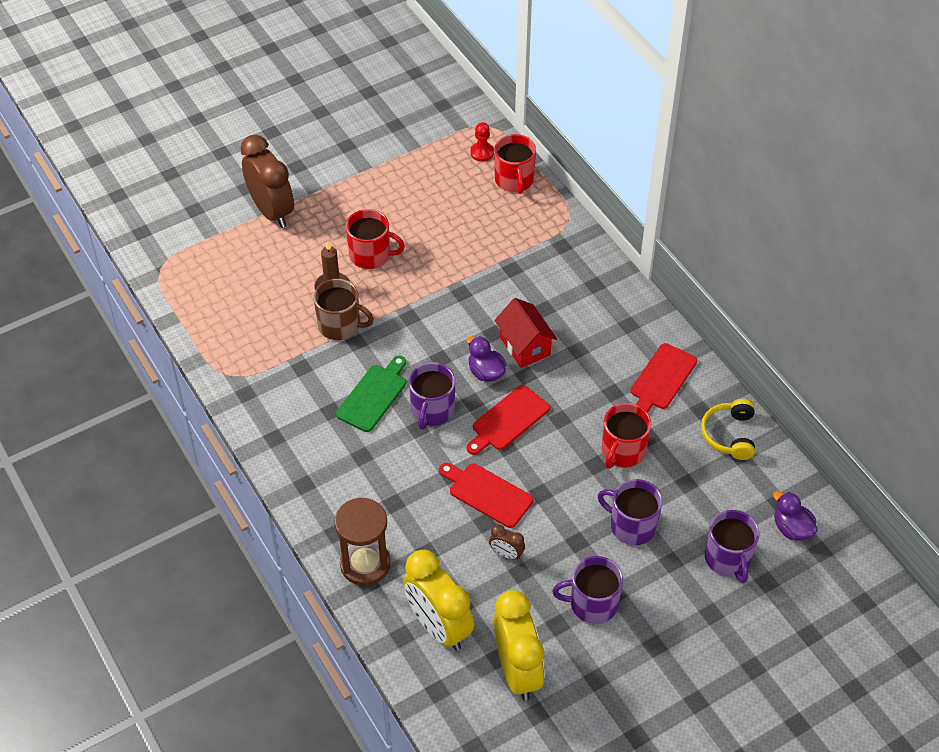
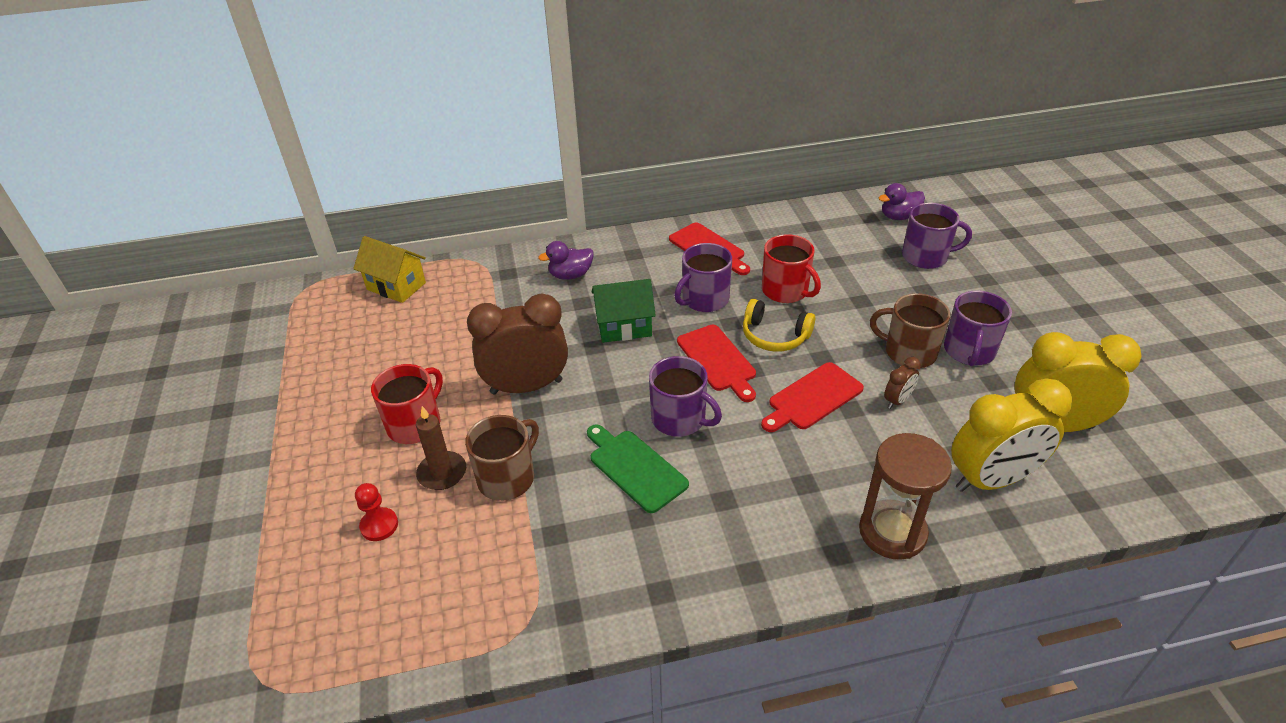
camera: 70 degrees left, 10 degrees down
(271, 211) = (265, 511): brown clock -> brown clock (526, 387)
(482, 153) = (337, 301): red pawn -> red pawn (379, 525)
(486, 372) = (645, 363): purple duck -> purple duck (570, 275)
(514, 180) = (396, 286): red mug -> yellow house
(525, 346) = (624, 327): red house -> green house
(572, 556) = (908, 352): none -> brown mug
(631, 525) = (877, 305): purple mug -> purple mug (704, 299)
(729, 435) = (788, 226): yellow headphones -> yellow headphones (774, 336)

